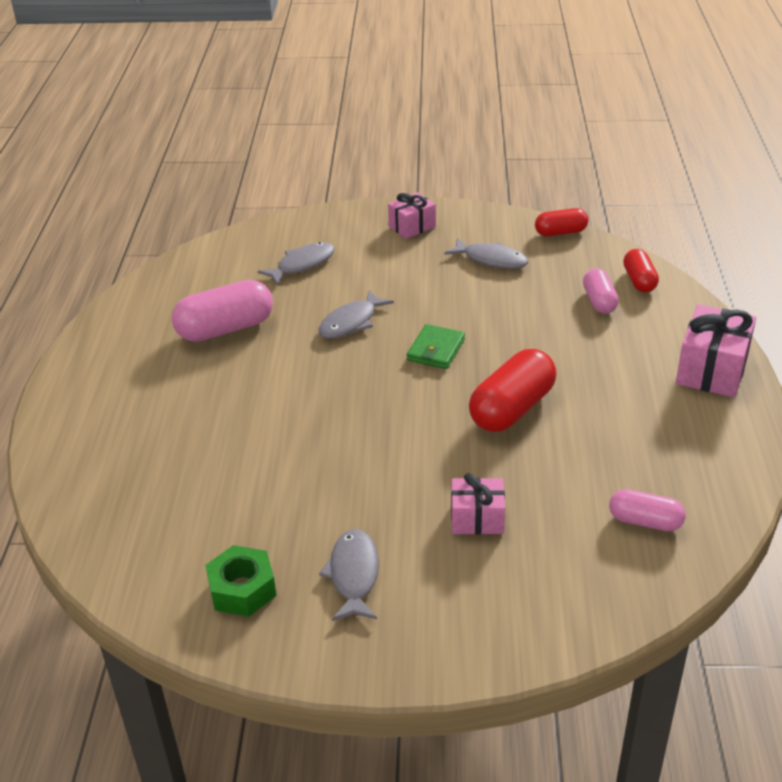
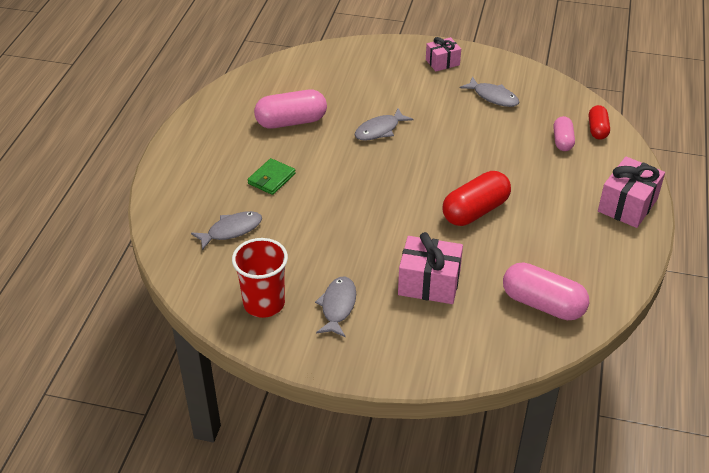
camera: 10 degrees right, 5 degrees up
(242, 589) = (264, 303): green nut -> red cup
(302, 265) = (356, 81): grey fish -> grey fish (231, 230)
(436, 350) = (434, 159): green wallet -> green wallet (271, 179)
(477, 519) = (429, 283): pink gift -> pink gift, size x1.59
(560, 232) = (551, 83): red capsule -> none
(645, 521) = (543, 304): pink capsule -> pink capsule, size x1.70

